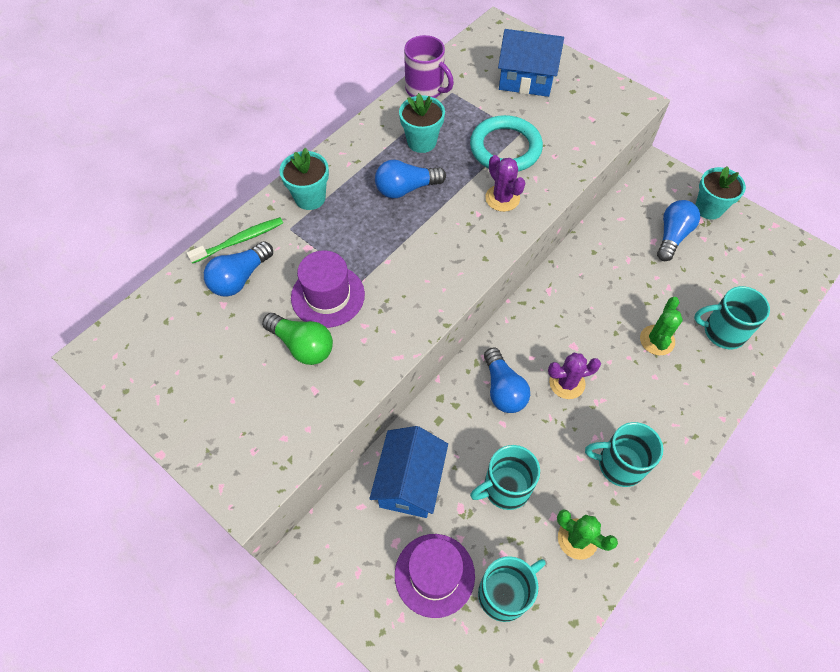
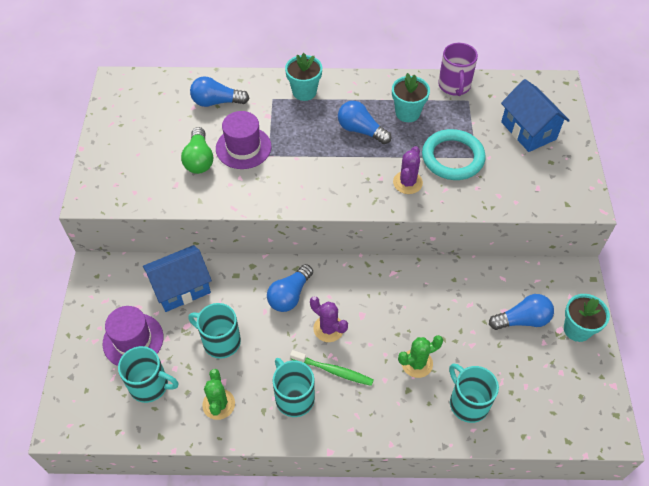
camera: 50 degrees right, 5 degrees down
(240, 240) = (241, 84): green toothbrush -> green toothbrush (333, 371)

